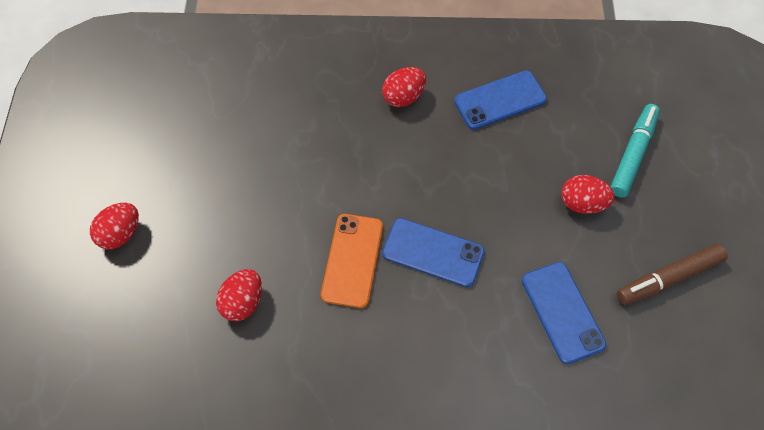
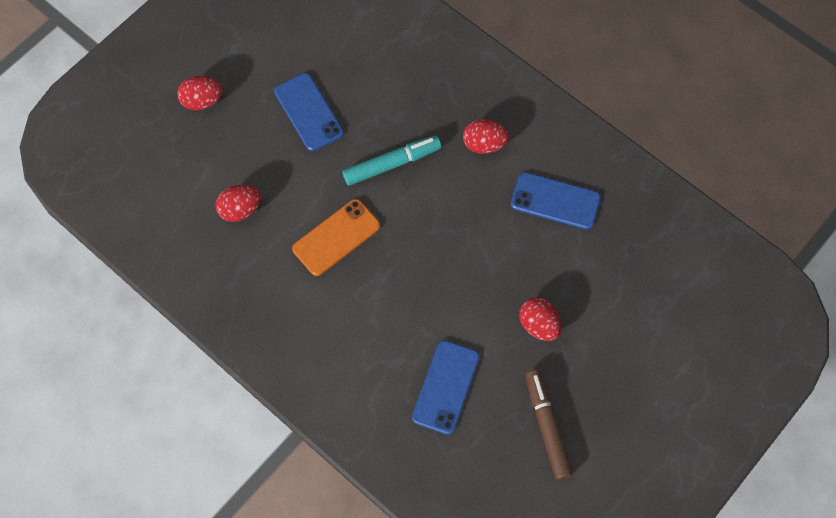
camera: 40 degrees right, 5 degrees up
(433, 252) = (396, 275): blue phone -> blue phone (308, 112)
(632, 155) = (615, 320): turquoise marker -> turquoise marker (391, 164)
(669, 278) = (547, 427): brown marker -> brown marker turned 60 degrees clockwise

